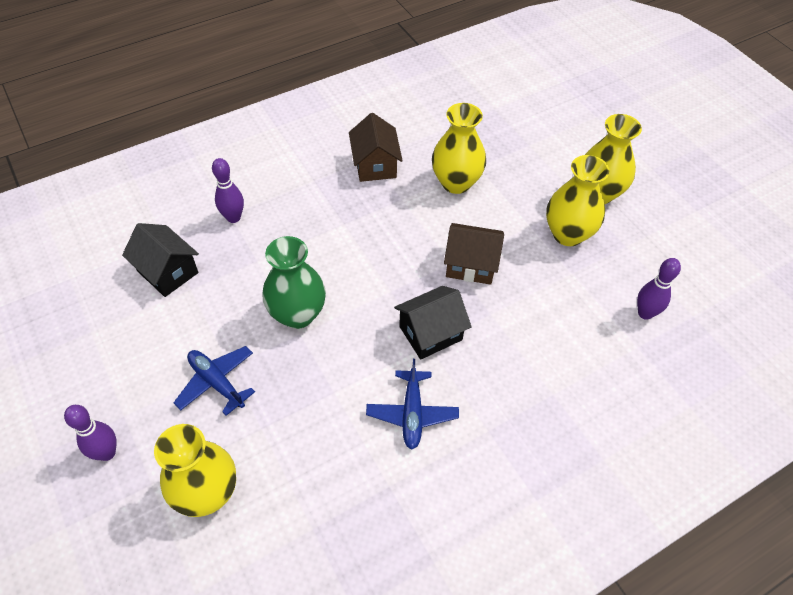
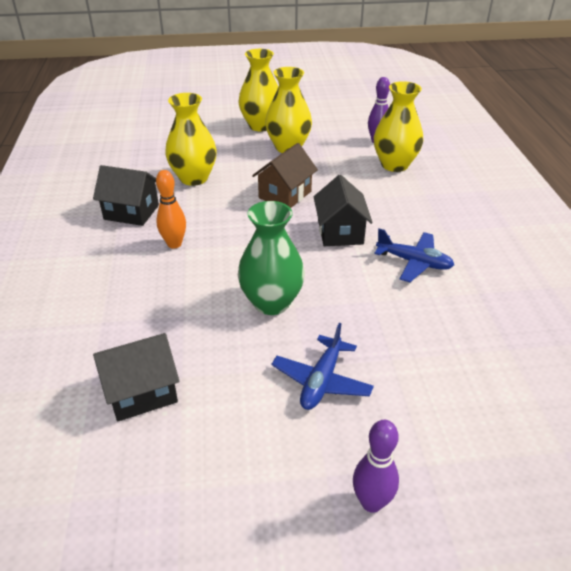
camera: 65 degrees left, 15 degrees down
(207, 493) = (452, 417): yellow vase -> yellow vase (394, 165)
(217, 383) = (321, 381): blue plane -> blue plane turned 45 degrees counterclockwise
(233, 218) = (109, 319): purple bowling pin -> none
(345, 214) = (174, 244): none -> orange bowling pin
(375, 165) = (131, 212): brown house -> black house

